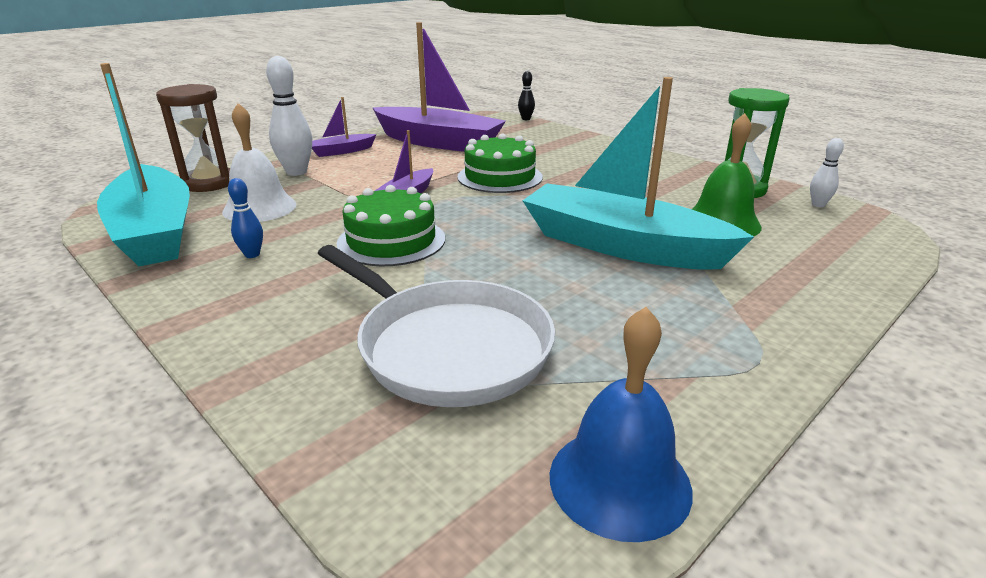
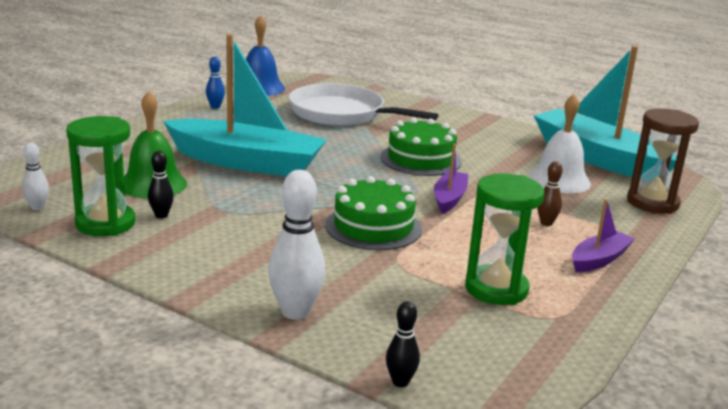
camera: 165 degrees right, 5 degrees down
(252, 254) = (503, 147): blue bowling pin -> blue bowling pin (215, 107)
(296, 172) = (595, 222): white bowling pin -> white bowling pin (295, 312)
(343, 173) = (546, 223): none -> brown bowling pin
(438, 142) = (496, 289): purple boat -> green hourglass
(692, 193) = (161, 215): none -> black bowling pin

